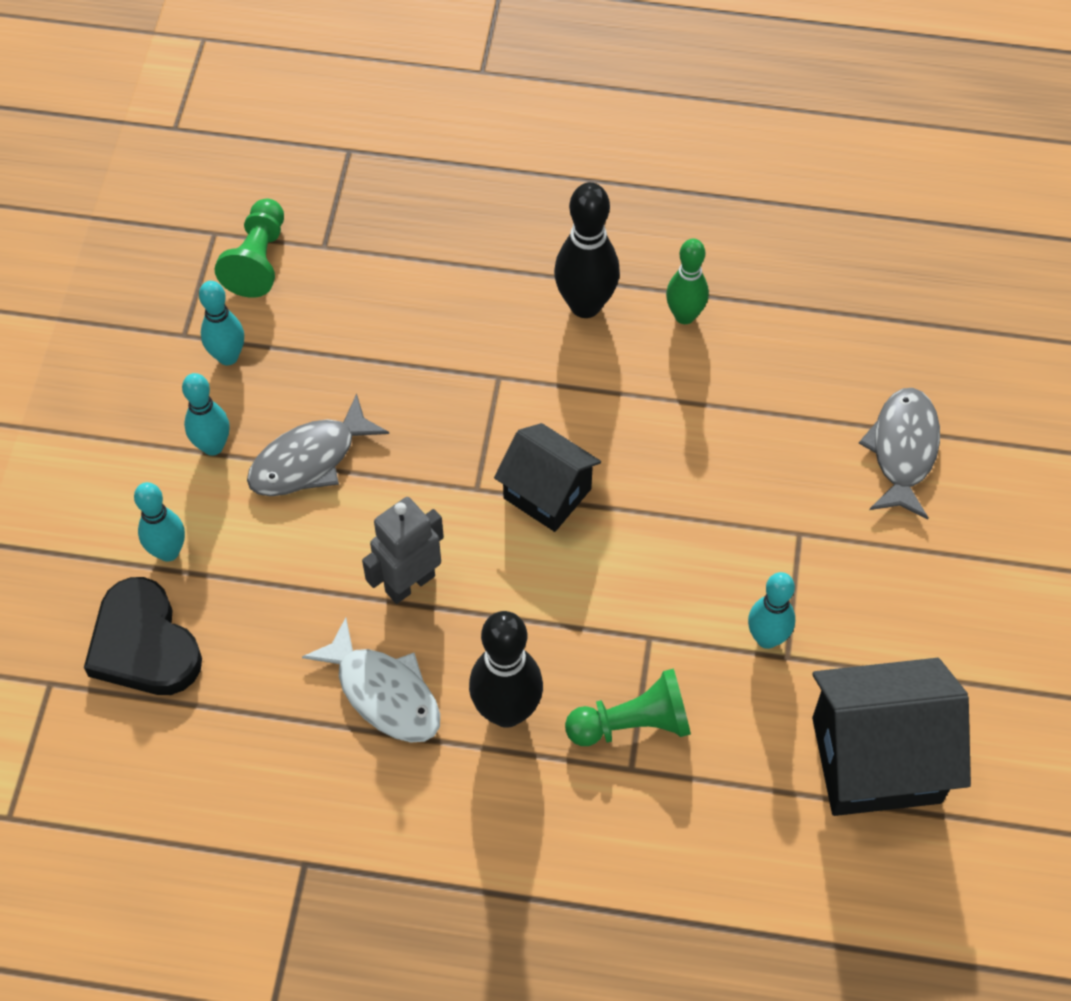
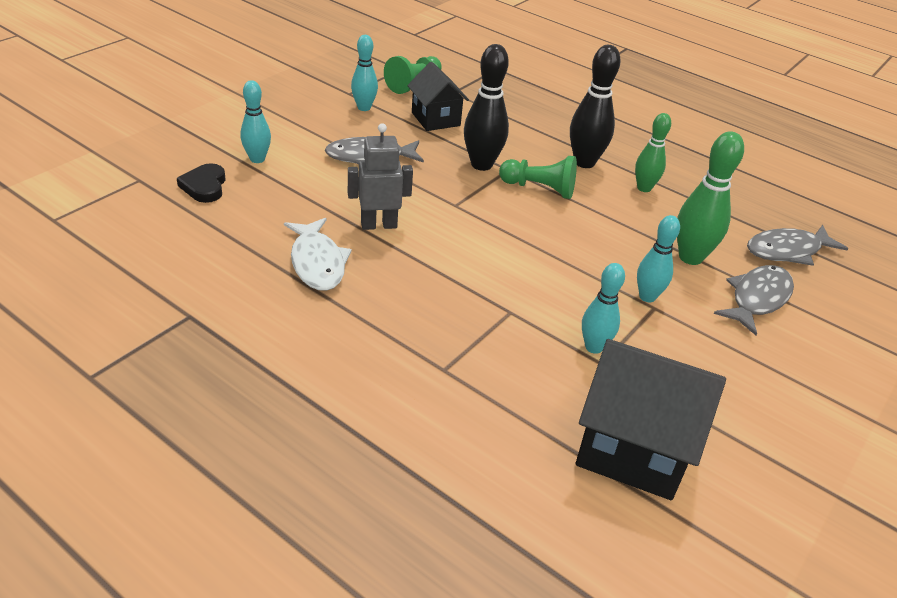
camera: 25 degrees right, 20 degrees down
(144, 645) = (204, 186): black heart -> black heart, size x0.63
(213, 446) = (322, 133): turquoise bowling pin -> turquoise bowling pin (647, 297)
(506, 711) = (385, 304): black bowling pin -> black bowling pin (481, 164)
(547, 493) = (497, 223): black house -> black house (435, 119)
(633, 724) = (464, 347): green pawn -> green pawn (539, 189)
(799, 420) = (690, 257): none -> green bowling pin
(902, 340) = (787, 251): none -> grey fish

